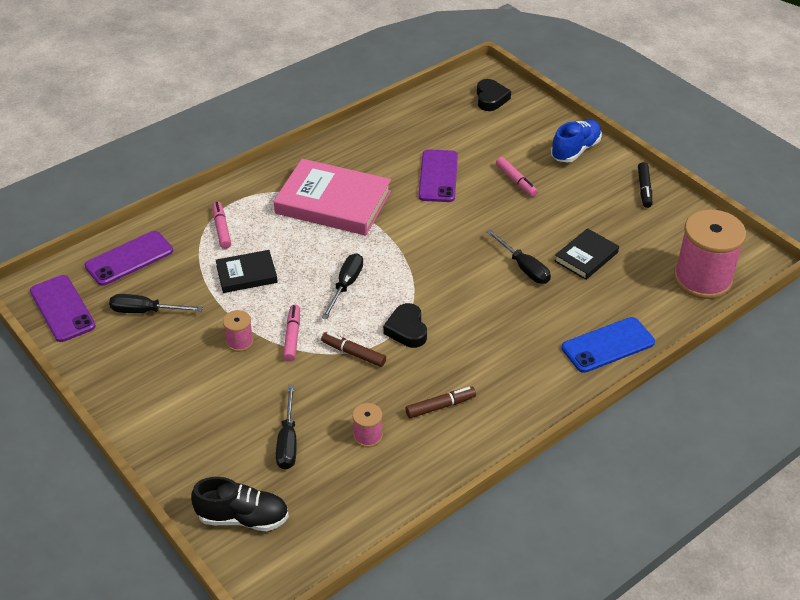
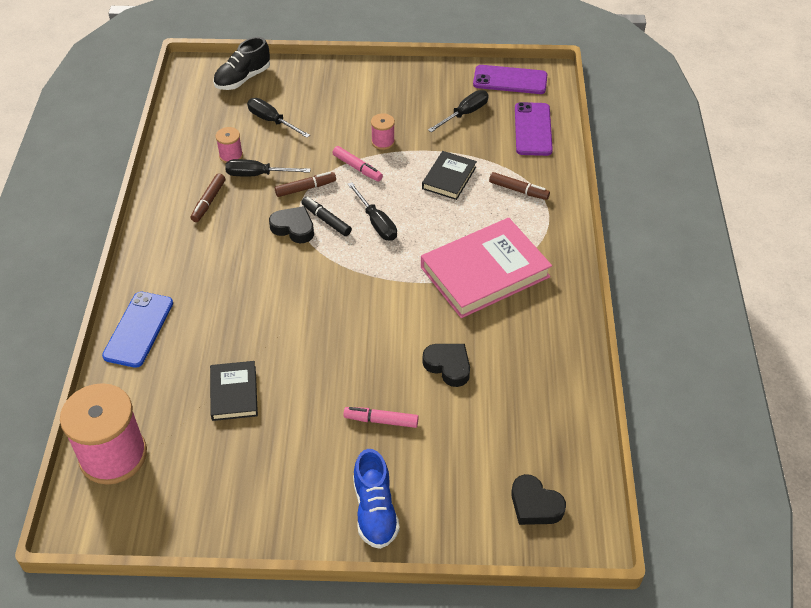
camera: 130 degrees right, 5 degrees up
(221, 229) = (518, 190): pink marker -> brown marker
(438, 176) = (448, 366): purple phone -> black heart
(524, 267) = (272, 340): black screwdriver -> black screwdriver (258, 175)
(644, 189) = (259, 519): black marker -> black marker (326, 220)

